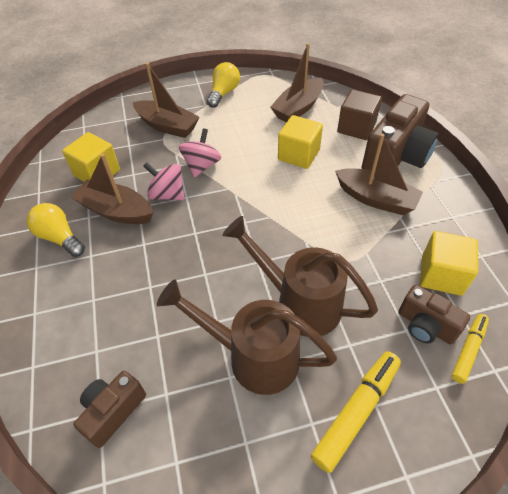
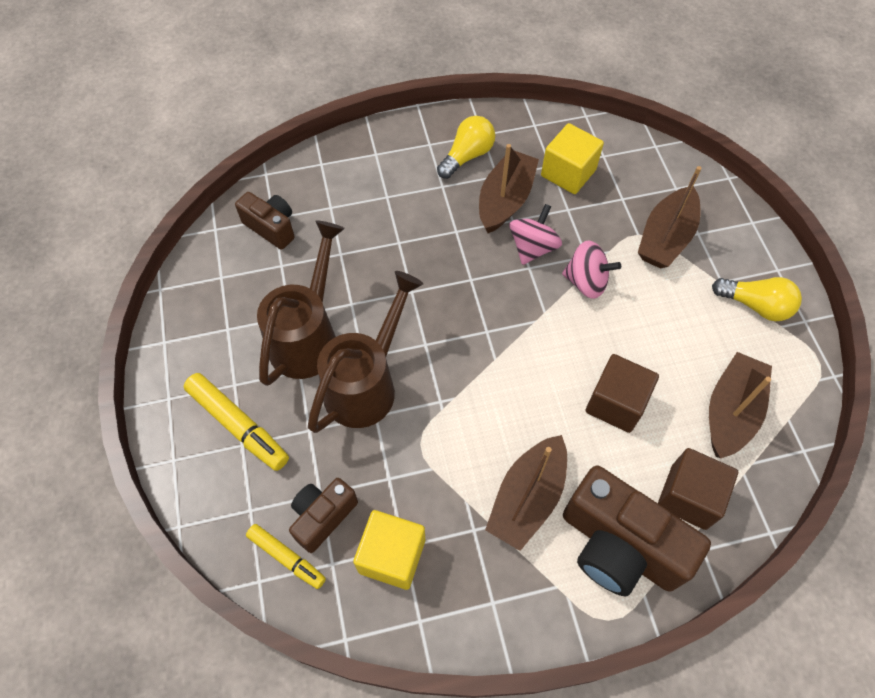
camera: 90 degrees right, 10 degrees up
(298, 108) = (731, 412): brown boat -> brown boat turned 75 degrees clockwise
(298, 155) = (616, 403): yellow cube -> brown cube

